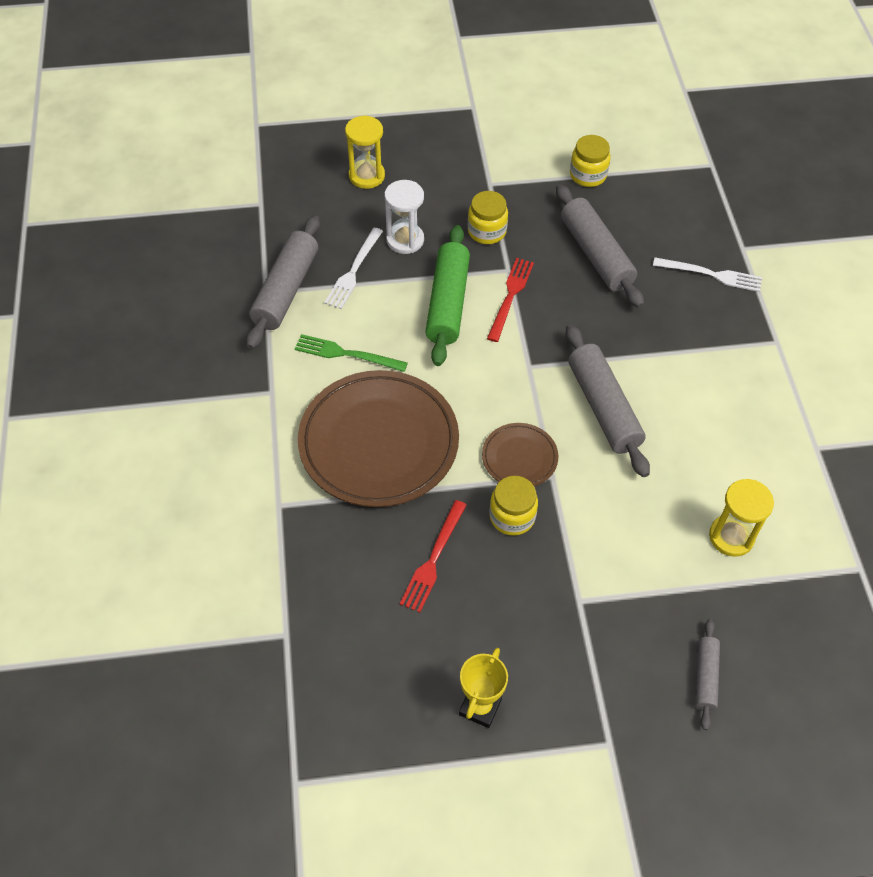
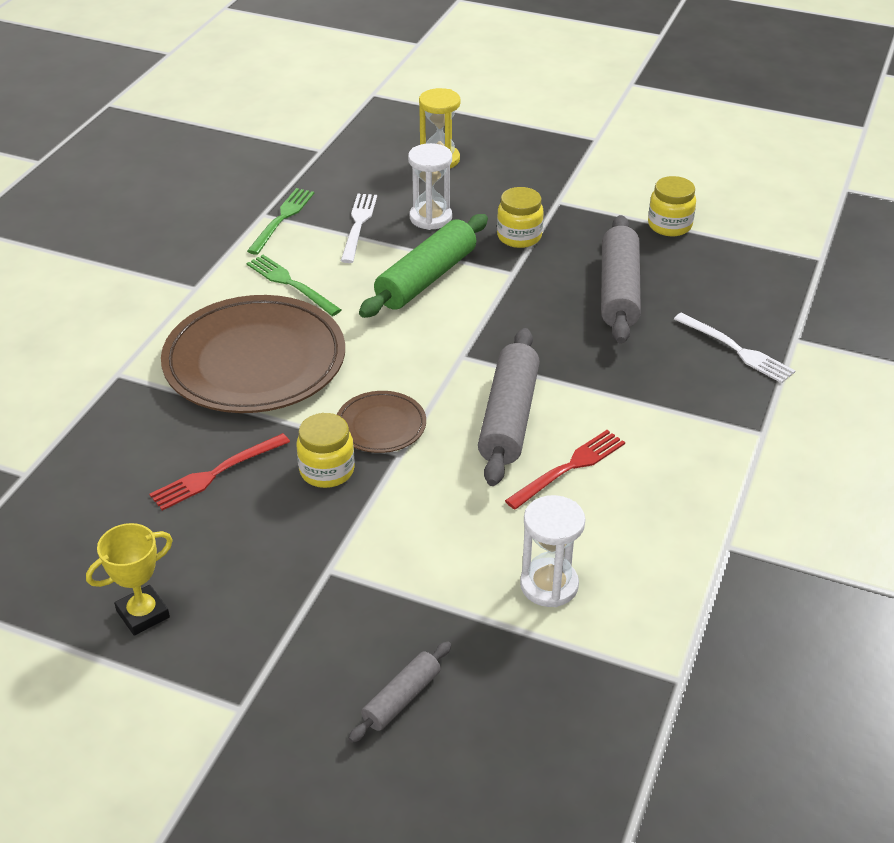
camera: 30 degrees right, 15 degrees down
(286, 290) = (282, 219): grey rolling pin -> green fork
(353, 271) = (358, 225): white fork -> white fork turned 135 degrees clockwise
(510, 296) = (495, 294): red fork -> red fork (569, 468)
(731, 537) = (549, 585): yellow hourglass -> white hourglass

